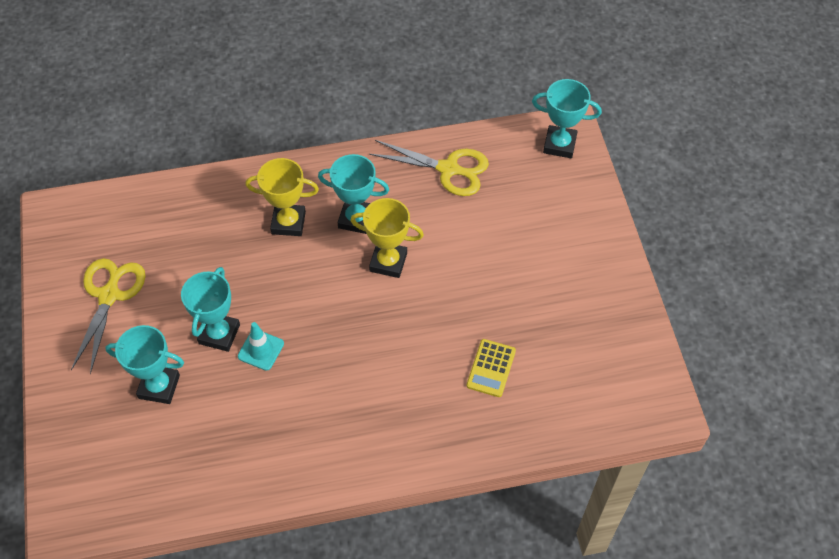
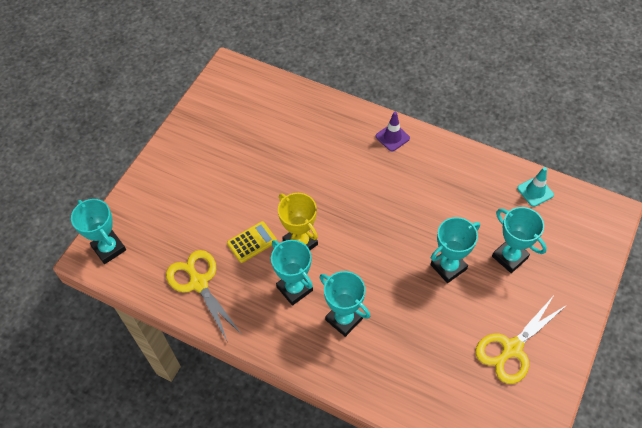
camera: 140 degrees left, 0 degrees up
(261, 350) = (427, 238): turquoise traffic cone -> turquoise traffic cone (535, 191)
(288, 223) = (344, 319): yellow trophy -> turquoise trophy
(387, 448) = (392, 137): none -> purple traffic cone
(491, 368) = (298, 141): yellow calculator -> yellow calculator (252, 242)

